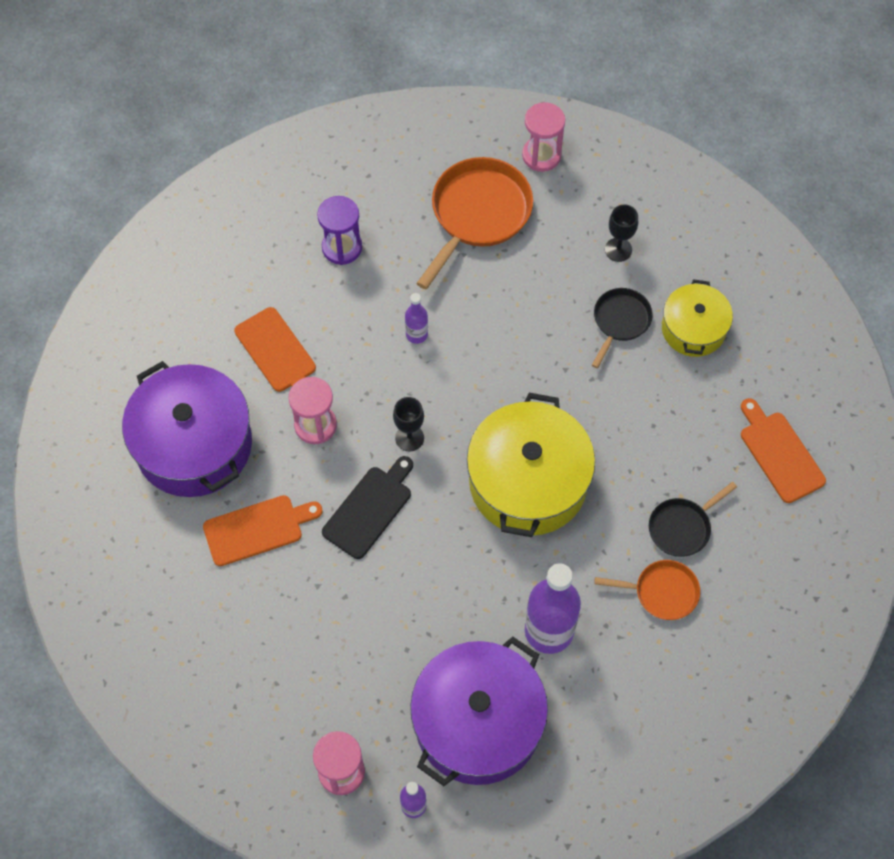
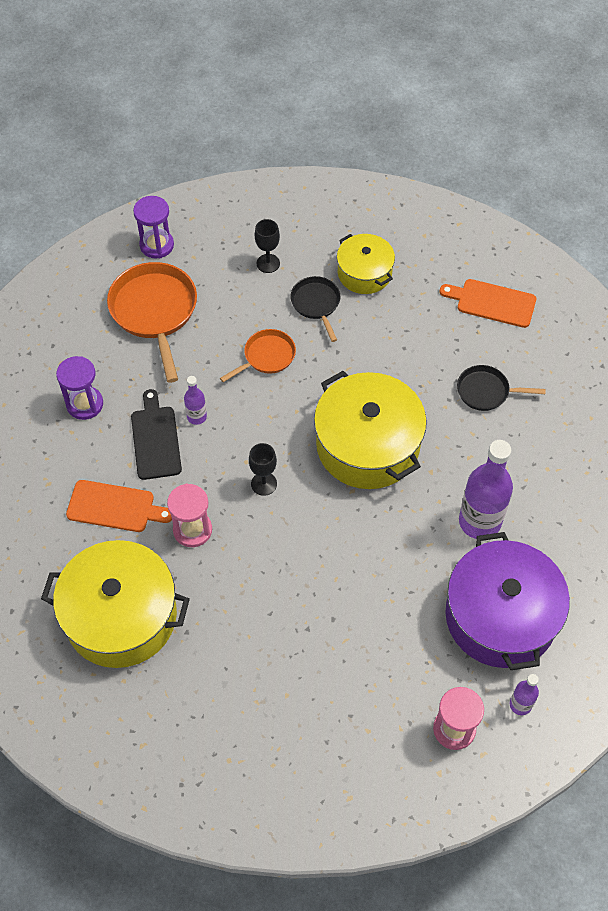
camera: 45 degrees left, 5 degrees down
(194, 444) = (121, 616): purple pot -> yellow pot
(257, 529) = (227, 630): orange cutting board -> none
(369, 509) = (287, 550): black cutting board -> black cutting board (155, 439)
(541, 155) = (157, 245): pink hourglass -> purple hourglass
(661, 592) = (517, 439): orange pan -> orange pan (266, 357)
(682, 527) = (486, 391): black pan -> black pan turned 90 degrees clockwise

